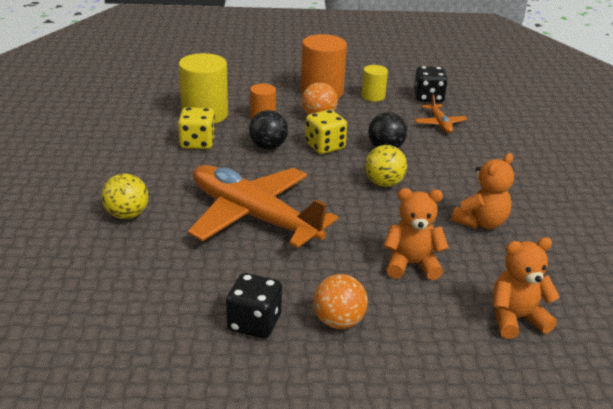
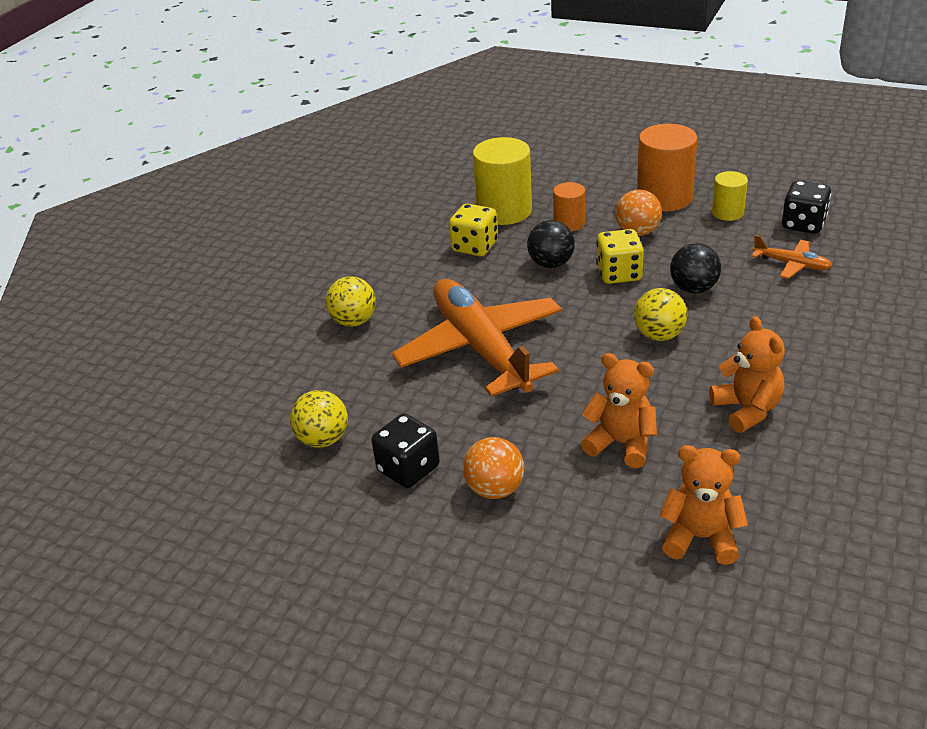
camera: 30 degrees right, 5 degrees up
(159, 316) = (323, 439): none -> yellow ball
(439, 123) = (791, 264): orange plane -> orange plane turned 75 degrees counterclockwise
(481, 222) = (747, 410): orange teddy bear -> orange teddy bear turned 90 degrees counterclockwise

